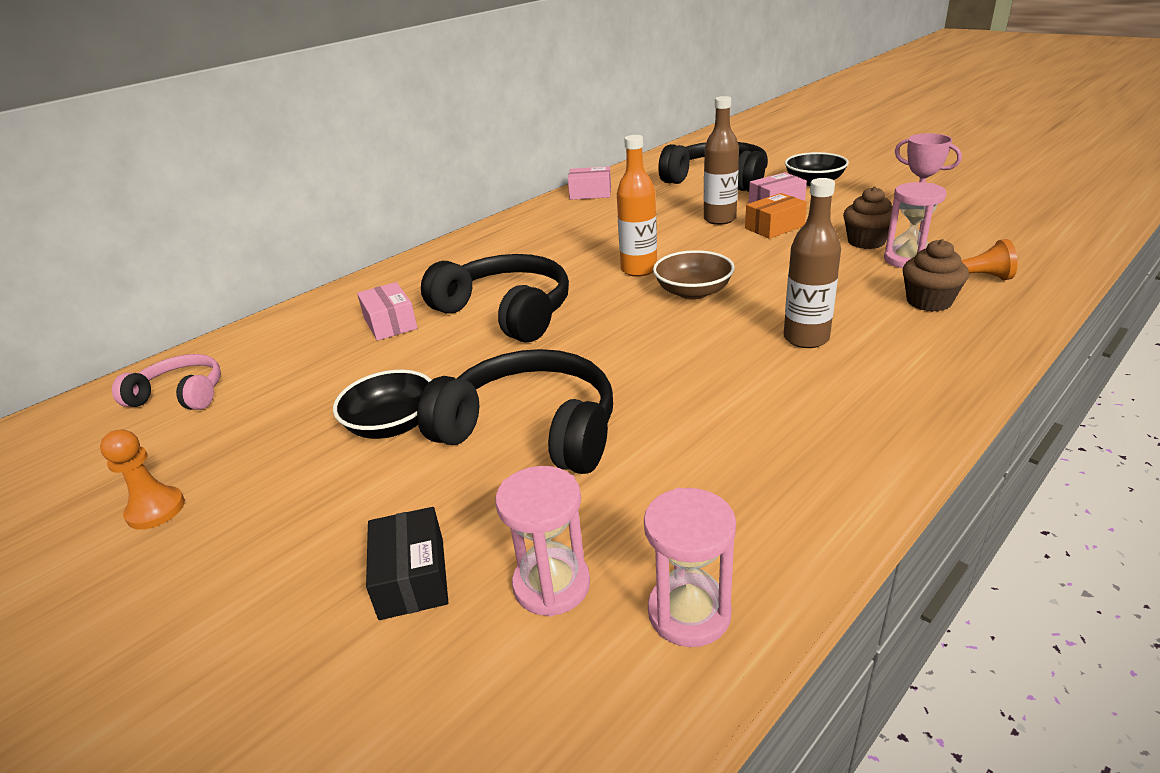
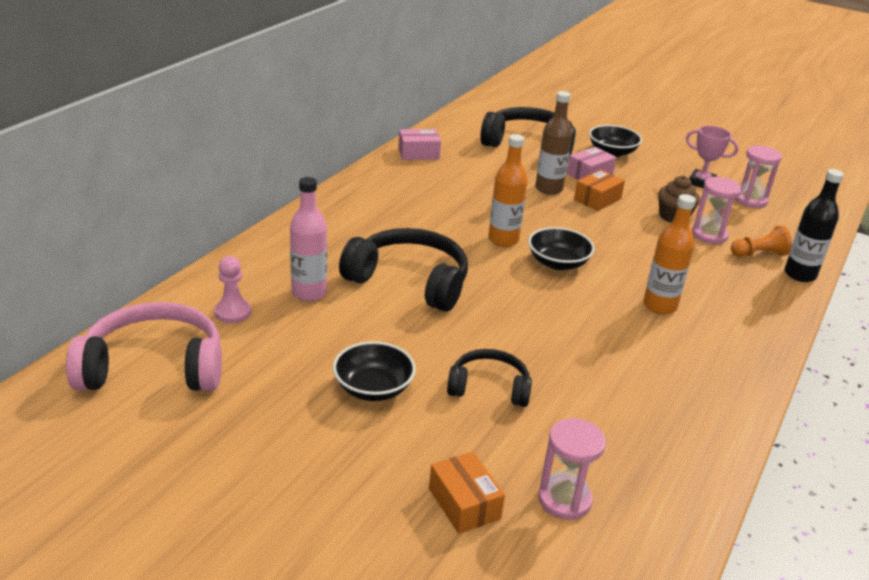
camera: 20 degrees left, 0 degrees up
(156, 510) = (216, 470): orange pawn -> none
(180, 395) = (154, 367): pink headphones -> pink headphones, size x1.70
(299, 342) = (232, 312): none -> pink pawn
(390, 323) = (309, 293): pink box -> pink bottle
(412, 578) = (464, 503): black box -> orange box
(531, 429) = (489, 387): black headphones -> black headphones, size x0.59
(689, 613) = (660, 509): pink hourglass -> pink hourglass (750, 200)
(693, 292) = (558, 263): brown bowl -> black bowl
(806, 338) = (659, 306): brown bottle -> orange bottle
(929, 301) = (735, 274): brown cupcake -> none
(1027, 302) = (800, 275): none -> black bottle

